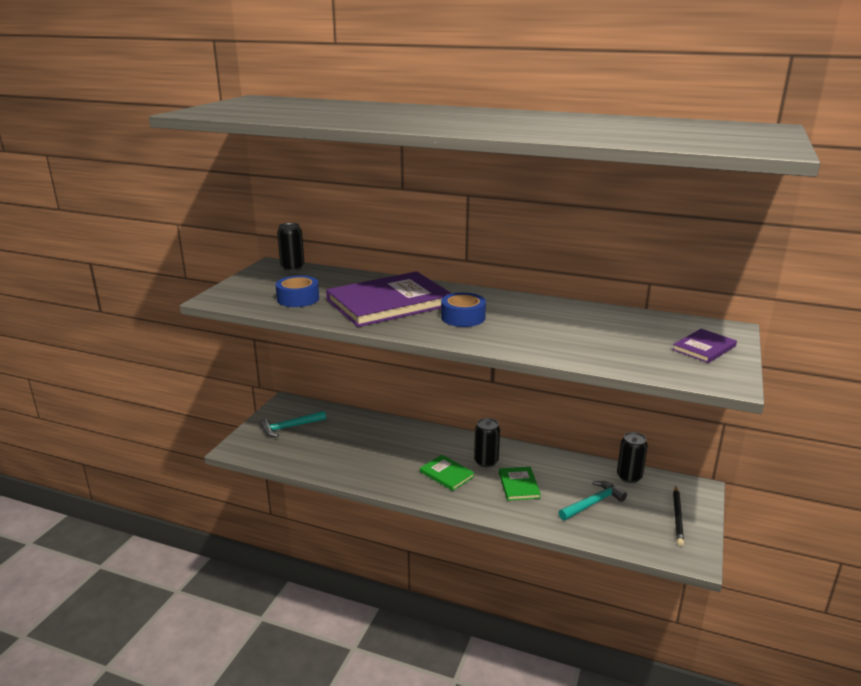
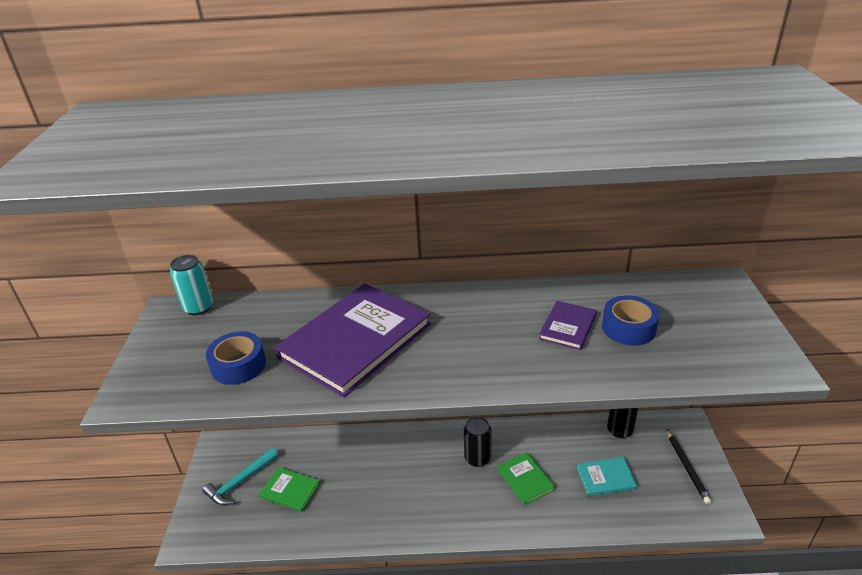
camera: 20 degrees left, 10 degrees up
(292, 267) = (199, 308): black can -> turquoise can
(447, 474) = (447, 491): green book -> green book (290, 490)
(463, 317) = (455, 342): blue tape -> blue tape (628, 328)
(593, 503) = (605, 478): turquoise hammer -> turquoise book
(704, 348) = (721, 319): purple book -> purple book (568, 327)

